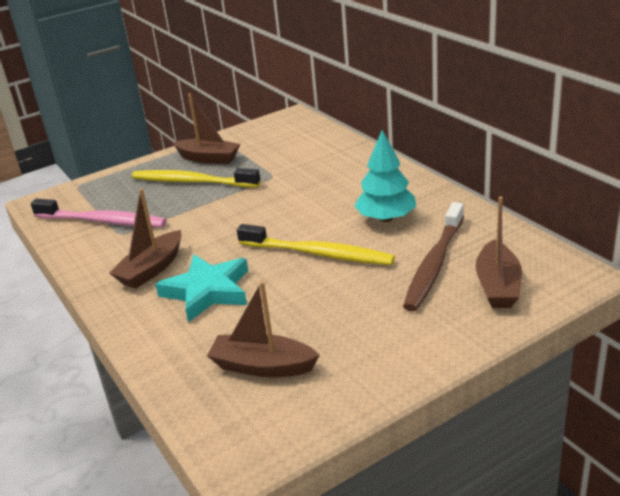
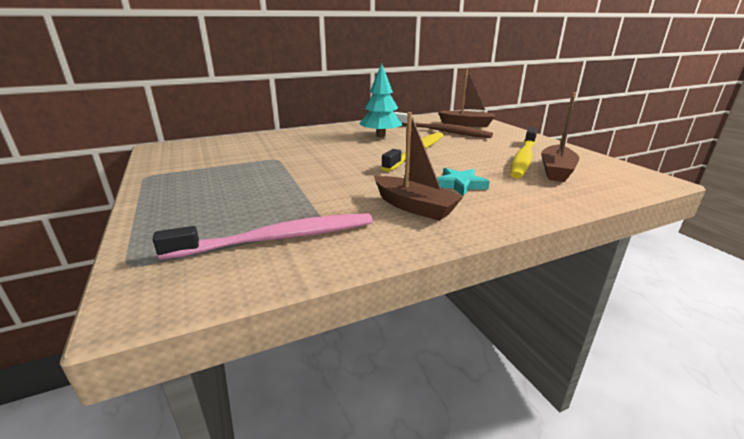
camera: 85 degrees left, 5 degrees down
(102, 221) = (278, 238): pink toothbrush -> pink toothbrush turned 45 degrees clockwise
(193, 182) = (240, 188): yellow toothbrush -> yellow toothbrush (523, 158)
(207, 291) = (460, 185): turquoise star -> turquoise star, size x0.62
(208, 158) = (192, 180): brown boat -> none

